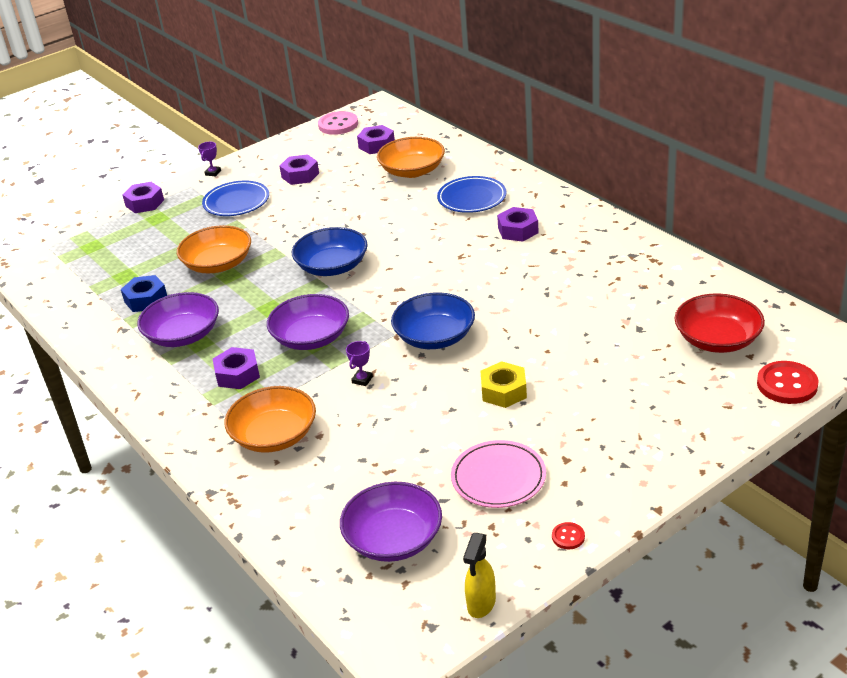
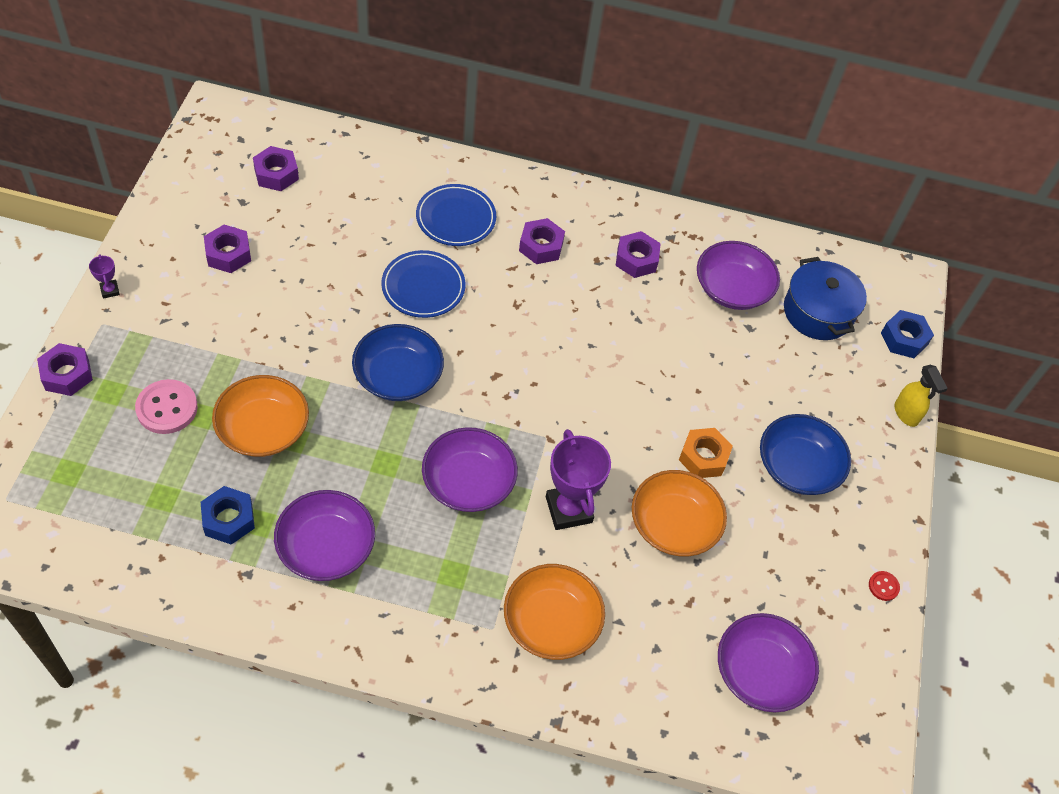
camera: 50 degrees left, 20 degrees up
(236, 202) = (190, 326): blue plate -> blue plate (423, 287)
(237, 374) = (439, 568): purple nut -> purple nut (636, 259)
(338, 125) = (197, 156): pink button -> pink button (167, 408)
(362, 380) = (568, 509): purple trophy -> purple trophy, size x2.22
(412, 171) = (355, 200): orange bowl -> orange bowl (674, 524)
(434, 337) = (586, 422): blue bowl -> blue bowl (798, 466)
(481, 604) = (880, 692): yellow spray bottle -> yellow spray bottle (906, 414)
(498, 478) = (783, 557): pink plate -> none
(503, 391) = (703, 457): yellow nut -> orange nut
(652, 300) = (732, 288): none -> purple bowl
(717, 339) = (818, 312): red bowl -> blue pot
(787, 384) = (904, 339): red button -> blue nut

